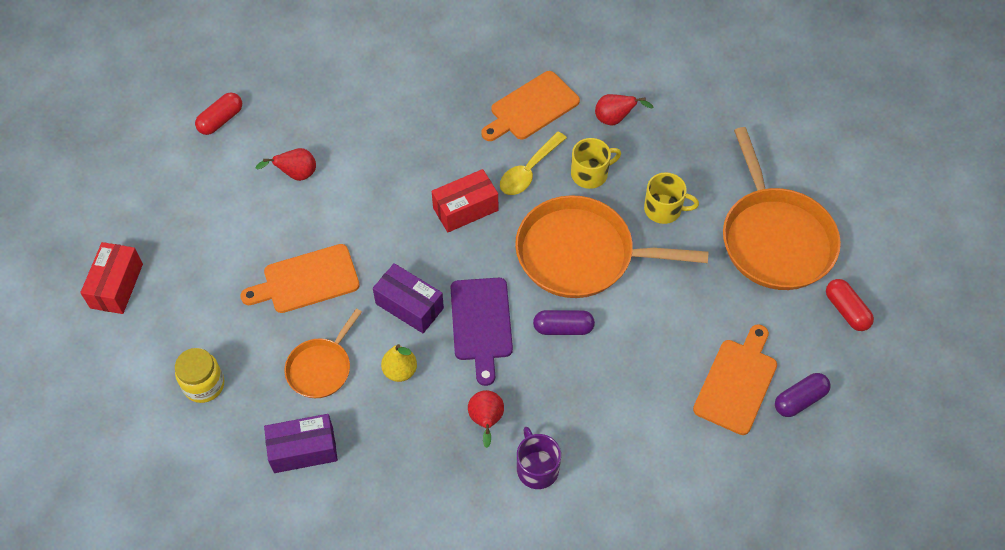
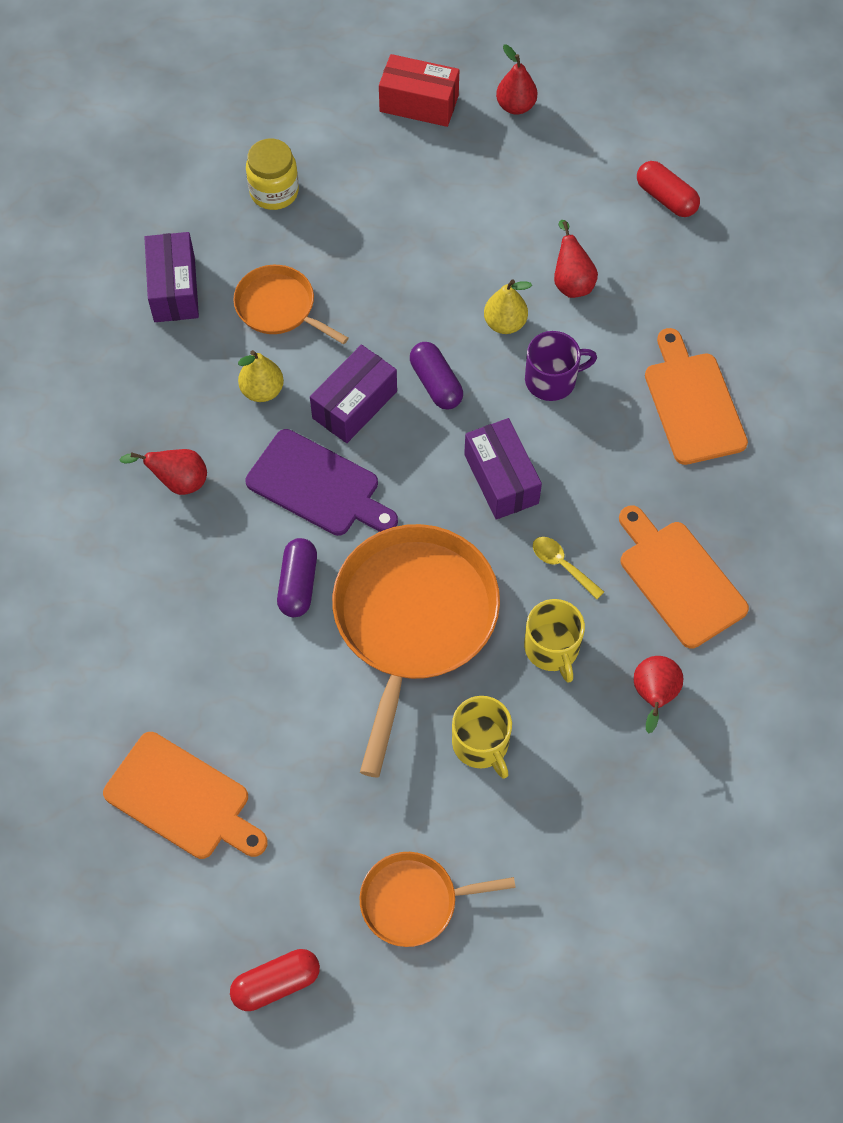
camera: 95 degrees right, 5 degrees up
(125, 218) = (515, 106): none -> red pear
(306, 280) = (406, 293): orange cutting board -> orange cutting board (693, 403)
(333, 214) = (505, 323): none -> yellow pear
(465, 209) = (501, 479): red box -> purple box
(481, 323) = (318, 486): purple cutting board -> purple cutting board turned 150 degrees counterclockwise
(529, 171) = (562, 565): yellow spoon -> yellow spoon, size x0.62
(537, 468) = (105, 534): purple mug -> purple mug (552, 380)
(664, 209) = (481, 744): yellow mug -> yellow mug turned 45 degrees counterclockwise
(775, 239) = (414, 901): orange pan -> orange pan, size x0.53
(799, 400) = (142, 881): purple capsule -> purple capsule (436, 383)

